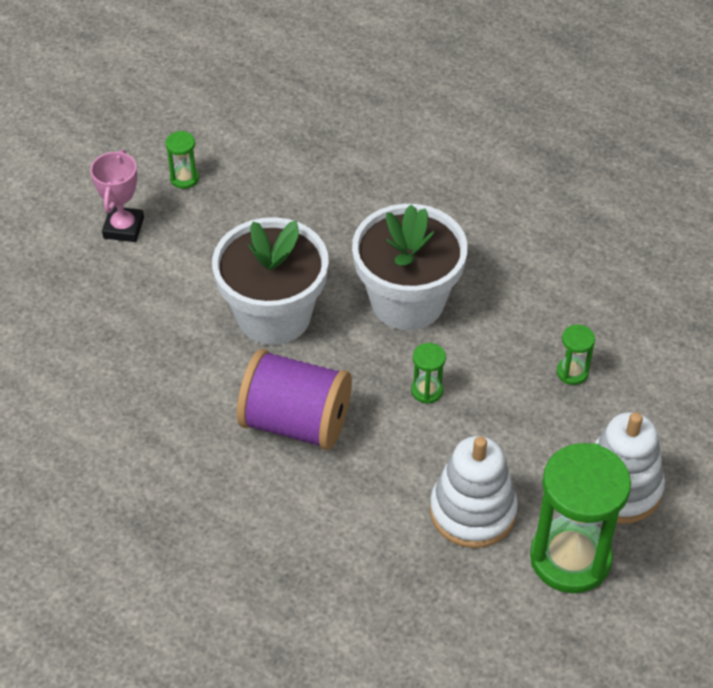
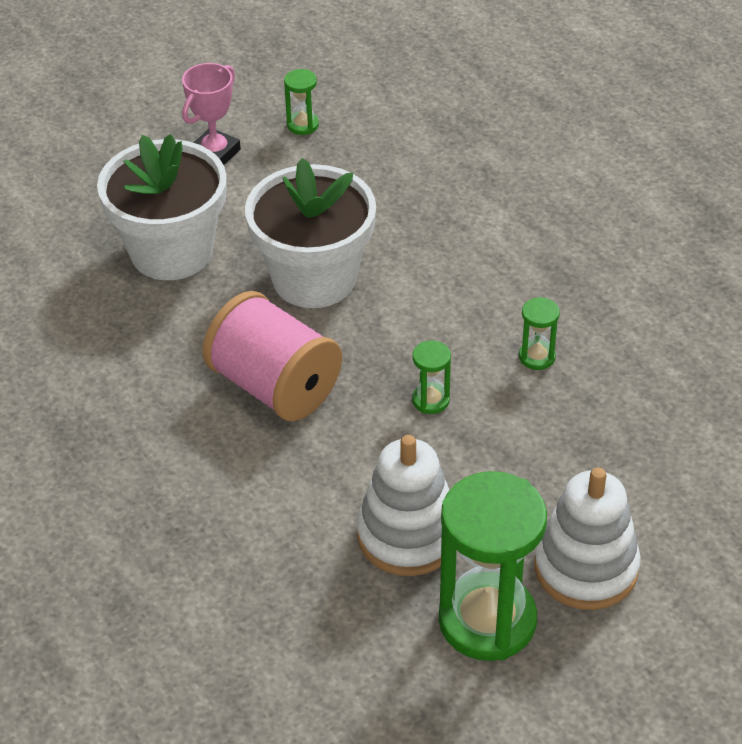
camera: 25 degrees right, 5 degrees down
(296, 422) = (275, 386): purple spool -> pink spool
(407, 301) = (462, 307): white flower pot -> white flower pot (171, 251)
(572, 372) = (602, 433): green hourglass -> green hourglass (537, 357)

